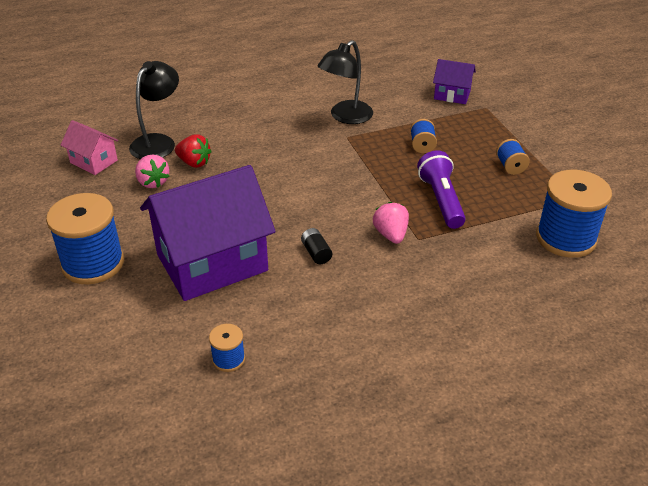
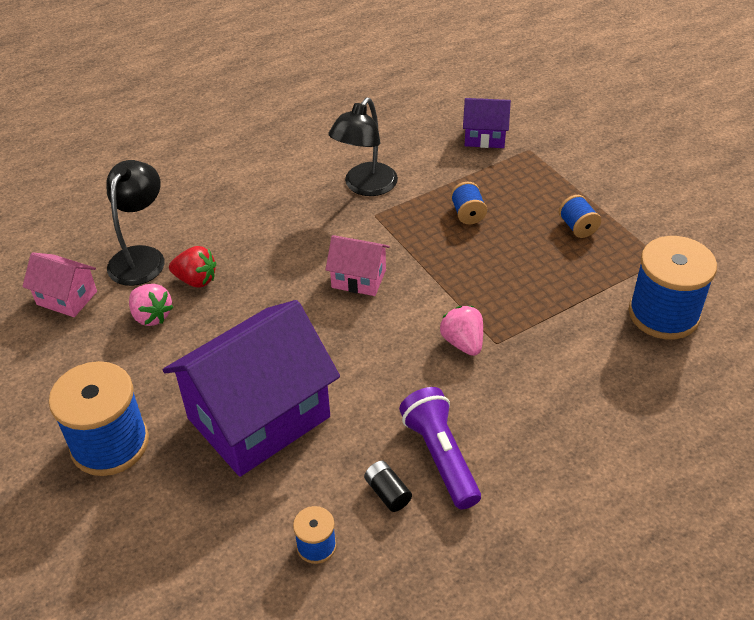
camera: 10 degrees left, 5 degrees up
(316, 253) = (381, 383): black battery -> black battery (387, 493)
(321, 179) = (358, 279): none -> pink house
(441, 200) = (509, 286): purple flashlight -> purple flashlight (440, 456)

